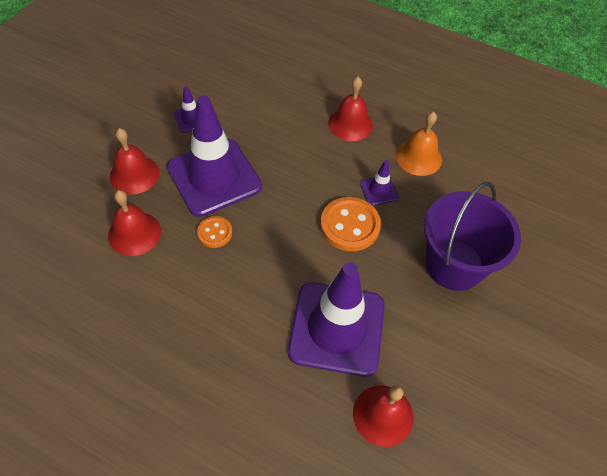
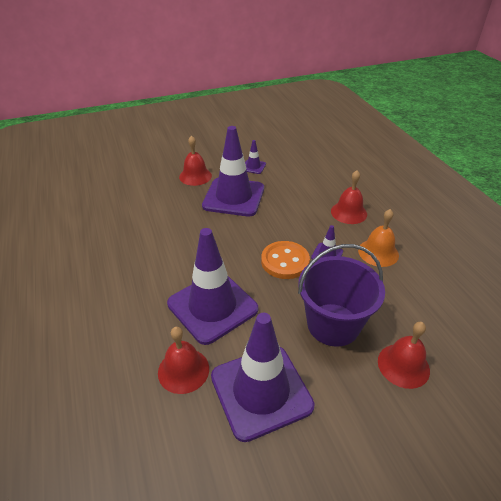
camera: 45 degrees right, 15 degrees down
(134, 233) = (164, 199): red bell -> red bell (403, 365)
(215, 233) = (203, 221): orange button -> none
(463, 377) = (261, 391): none -> purple traffic cone

